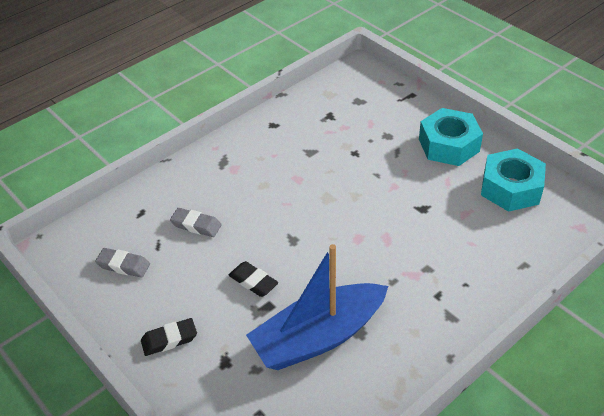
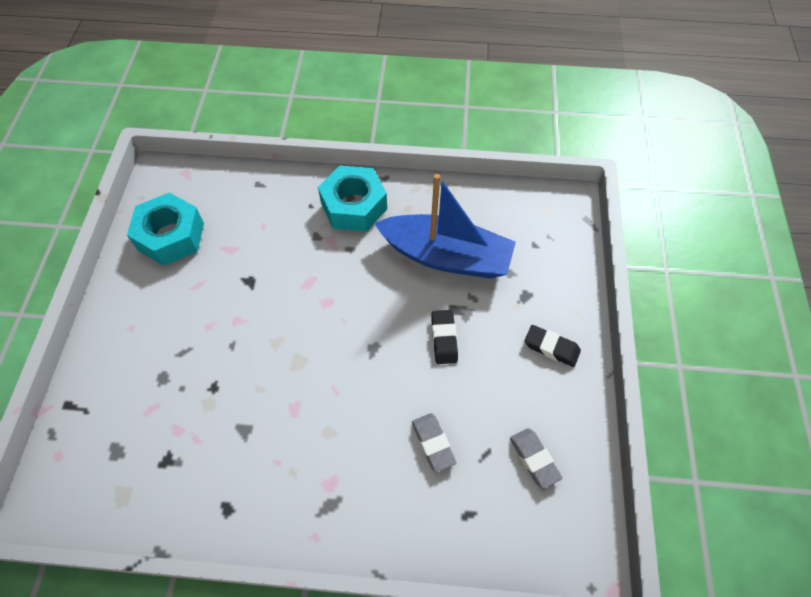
camera: 135 degrees left, 15 degrees up
(449, 145) = (140, 315): turquoise nut -> turquoise nut (354, 206)

